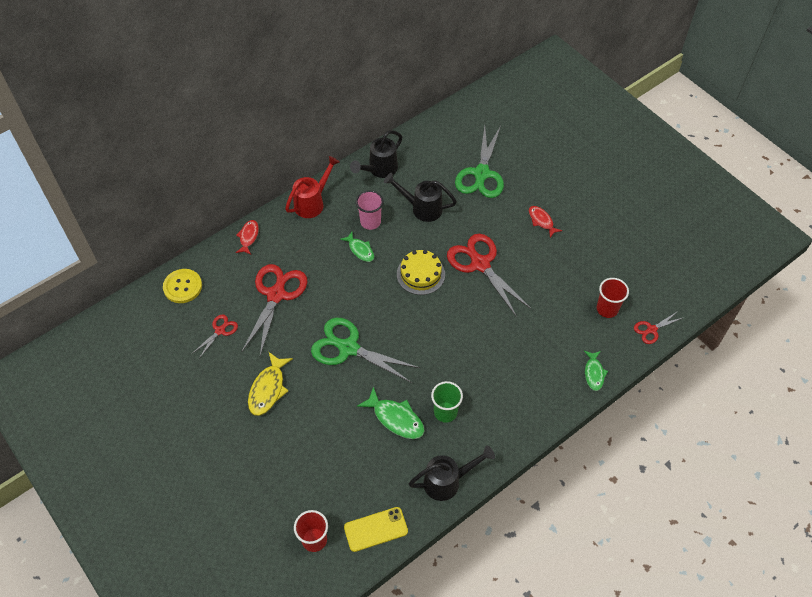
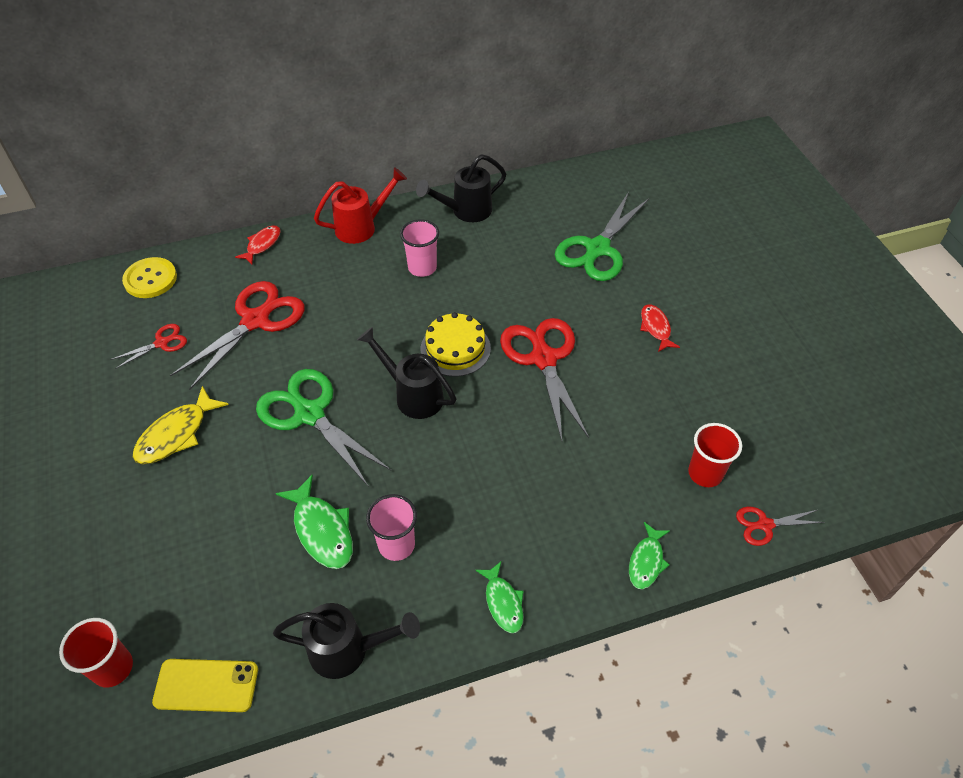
camera: 20 degrees right, 5 degrees down
(360, 250) = (391, 297): green fish -> green fish (503, 602)
(421, 208) = (497, 269): black watering can -> black watering can (412, 395)
(445, 412) = (396, 545): green cup -> pink cup

